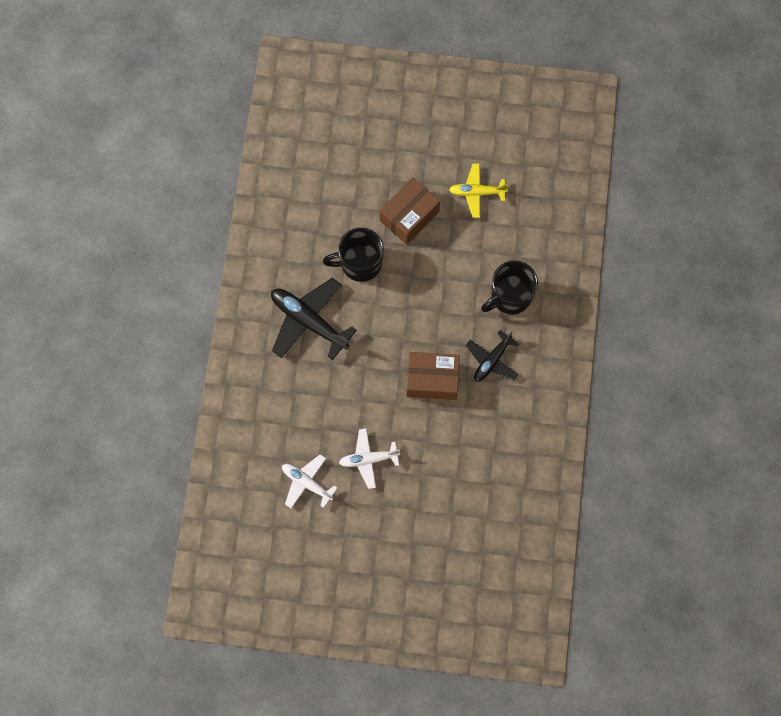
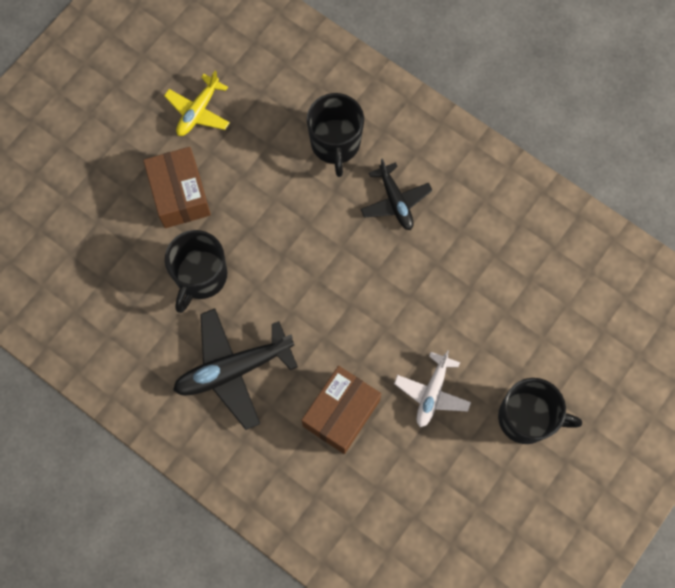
camera: 60 degrees left, 0 degrees up
(307, 483) = (421, 477): white plane -> none
(388, 532) = (526, 418): none -> black mug
(432, 380) = (380, 274): brown box -> brown box (341, 413)

